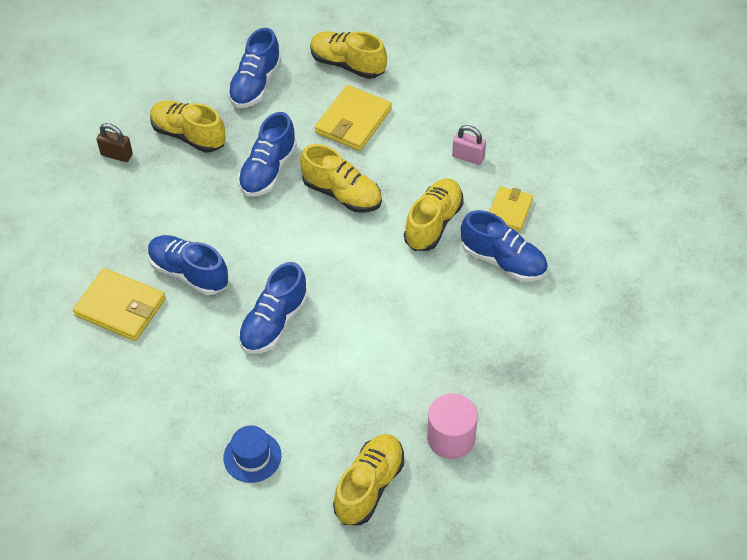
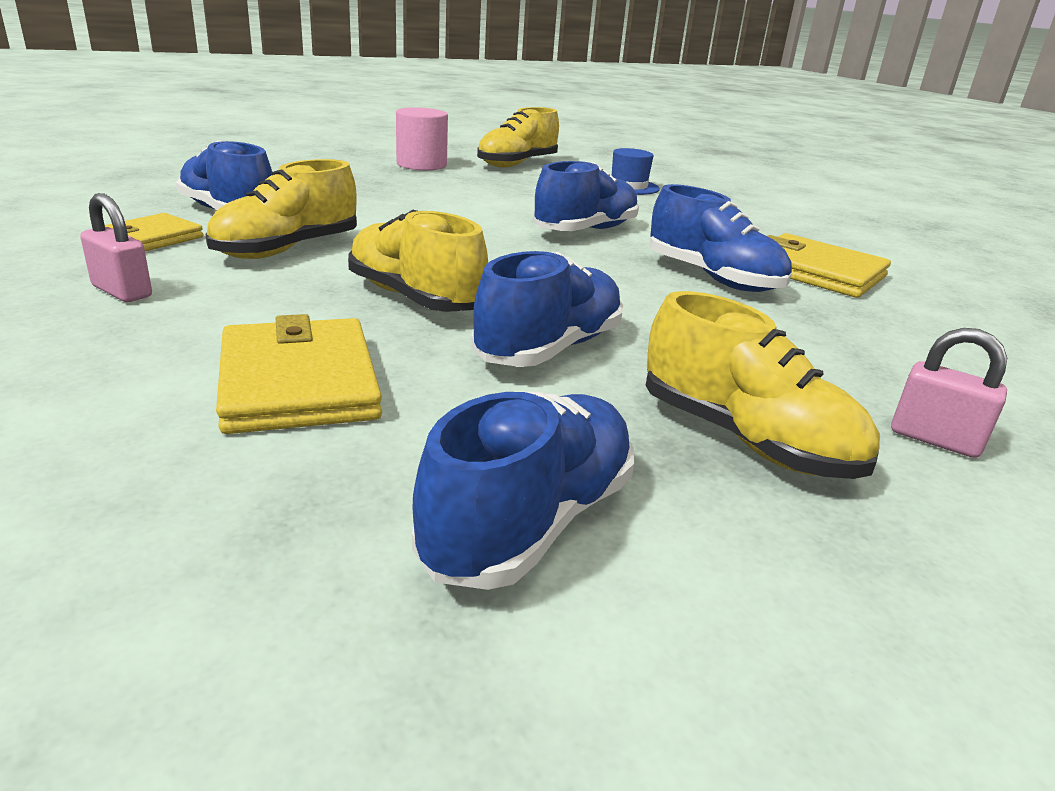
camera: 170 degrees left, 25 degrees down
(117, 155) = (934, 439): brown padlock -> pink padlock
(347, 64) = (179, 513): yellow shoe -> none
(353, 121) = (298, 382): yellow wallet -> yellow wallet turned 60 degrees counterclockwise

